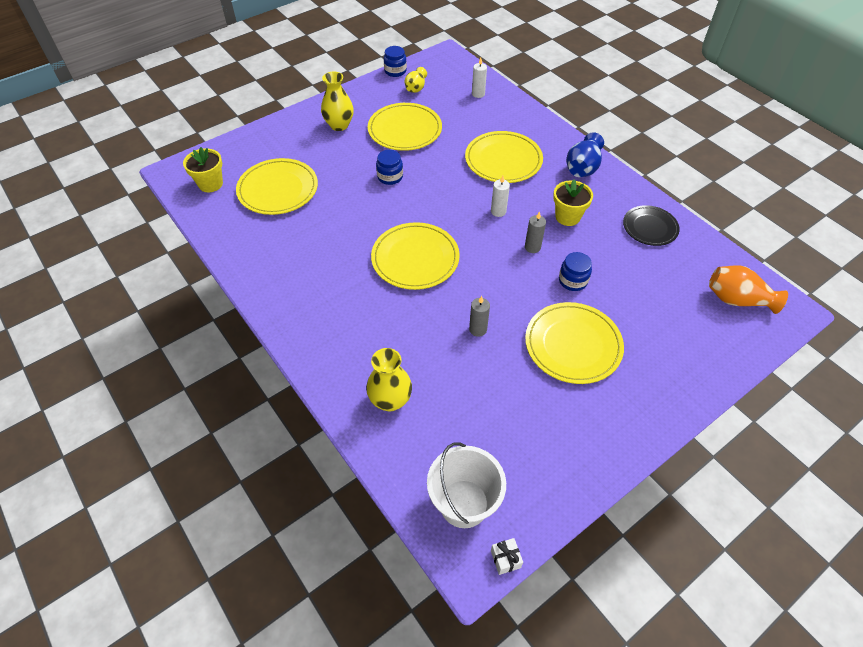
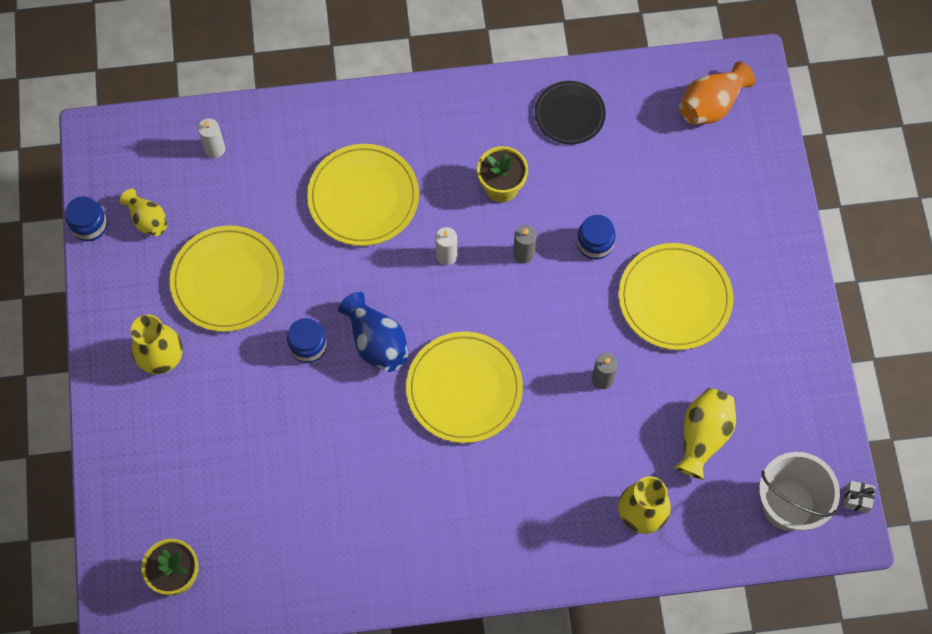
camera: 60 degrees left, 15 degrees up
(278, 189) = (243, 493): yellow plate -> none
(479, 413) = (703, 437): none -> yellow vase
(582, 168) = (434, 118): blue vase -> blue vase (376, 342)

